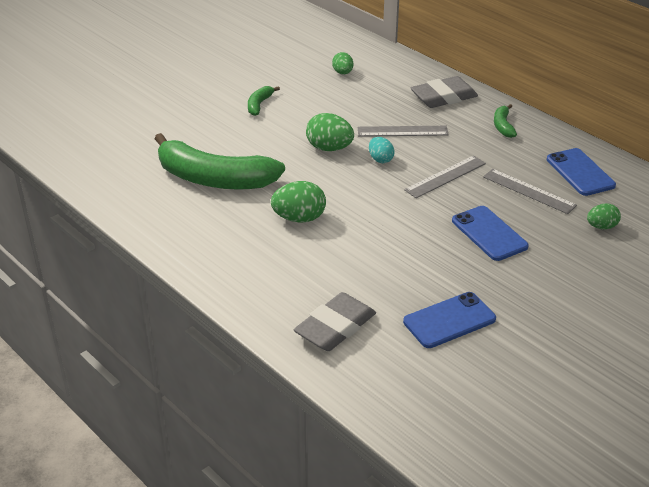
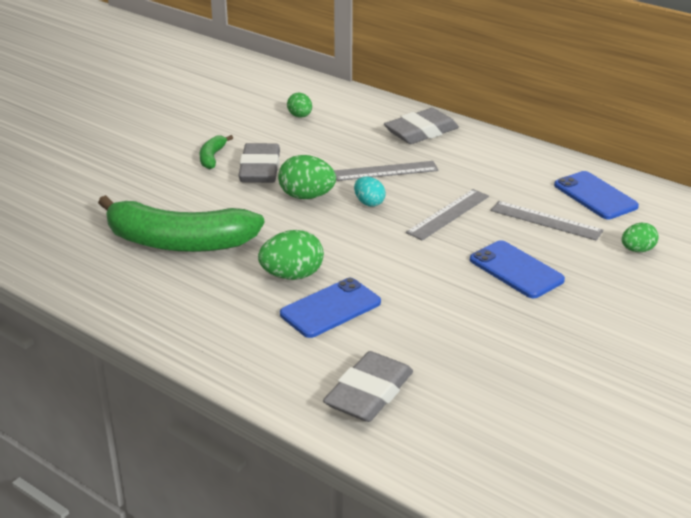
camera: 10 degrees left, 5 degrees down
(296, 119) = (260, 169): none -> grey eraser
(449, 320) = (500, 370): blue phone -> blue phone (330, 308)
(503, 126) = (495, 156): green banana -> none

